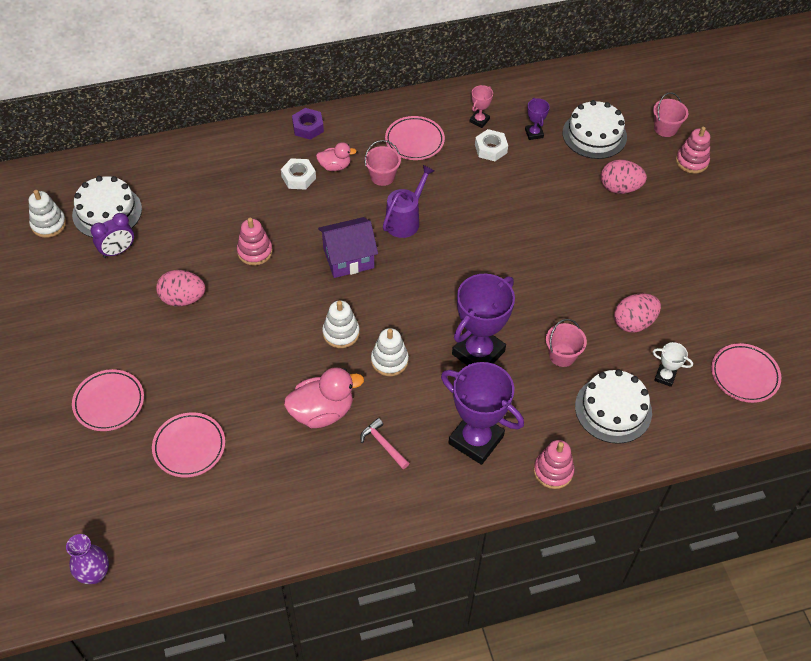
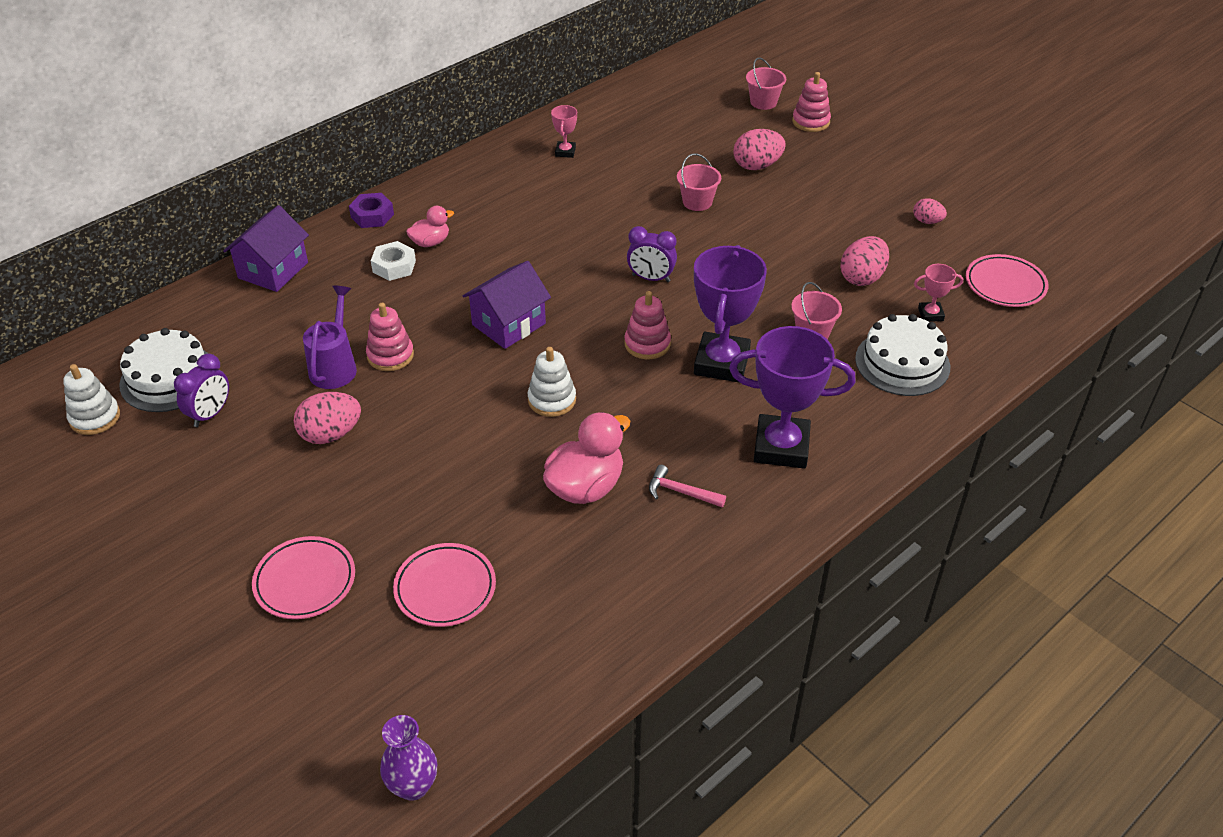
camera: 25 degrees left, 10 degrees down
(217, 149) = (273, 270): none -> purple house
(382, 176) = (493, 235): pink bucket -> pink bucket (697, 202)
(389, 360) = (628, 406): white stacking toy -> none
(405, 220) = (549, 266): purple watering can -> purple watering can (335, 366)
(414, 141) = (506, 191): pink plate -> none
(472, 259) = (651, 278): none -> purple clock
(491, 149) = (596, 173): white nut -> none
(534, 133) = (632, 146): purple trophy -> none
(553, 471) = (885, 444): pink stacking toy -> pink stacking toy (647, 344)
(594, 135) = (696, 128): white cake -> none
(665, 377) = (930, 314): white trophy -> pink trophy
(722, 292) = (927, 221): none -> pink egg

